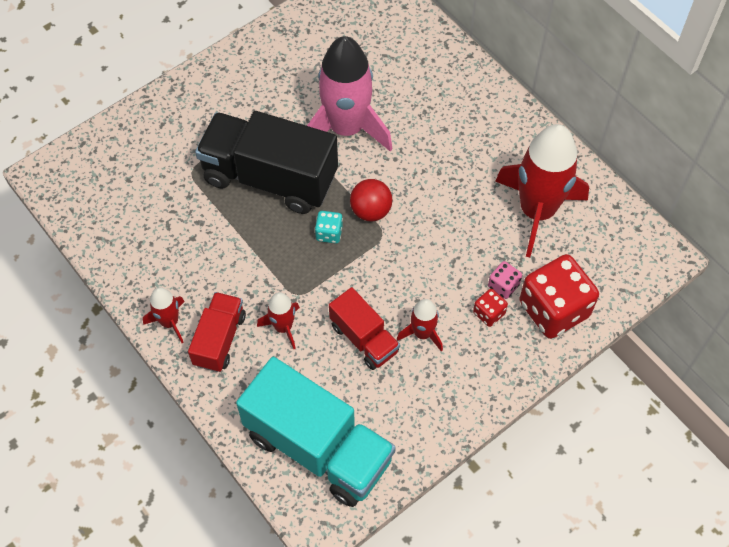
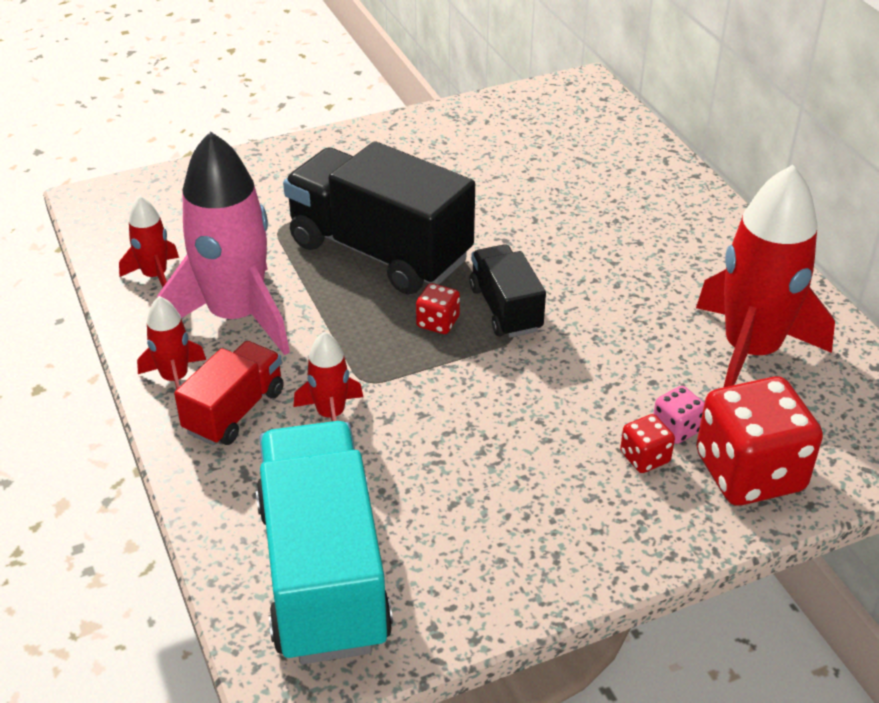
camera: 15 degrees right, 20 degrees down
(318, 447) = (323, 573): turquoise truck -> turquoise truck turned 150 degrees counterclockwise
(329, 233) = (438, 322): turquoise dice -> red dice
(346, 128) = (502, 219): pink rocket -> pink rocket (236, 316)
(364, 338) = (444, 451): red truck -> none
(371, 211) = (505, 309): red ball -> black truck
(422, 333) = (534, 462): red rocket -> red rocket (155, 276)

